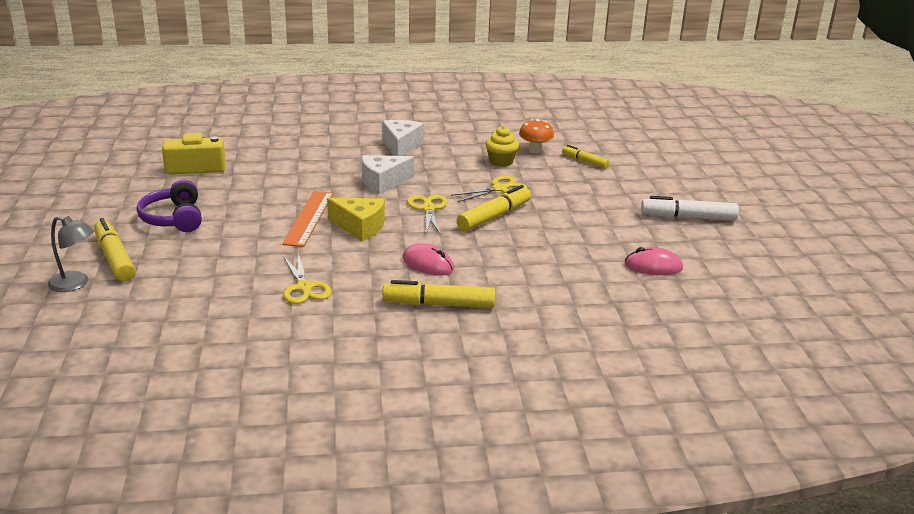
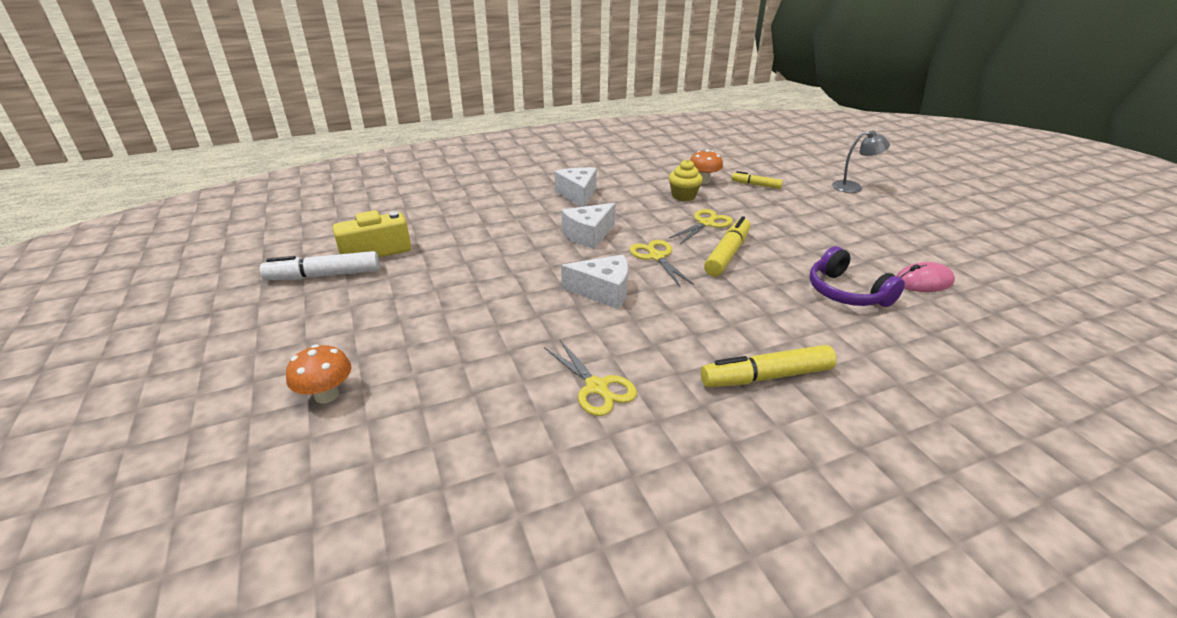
camera: 15 degrees left, 5 degrees up
(75, 284) = (285, 451): grey lamp -> grey lamp (853, 187)
(114, 258) = (326, 395): yellow marker -> orange mushroom
(174, 218) = (380, 320): purple headphones -> purple headphones (846, 292)
(309, 218) = (540, 290): orange ruler -> none
(360, 227) = (603, 291): yellow cheese -> white cheese
(428, 264) = (710, 324): pink mouse -> none
(688, 217) = (897, 225): white marker -> white marker (324, 275)

